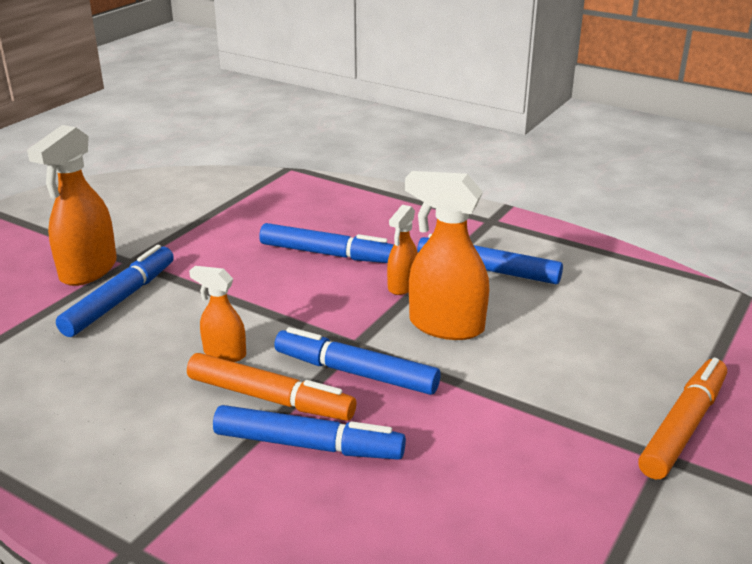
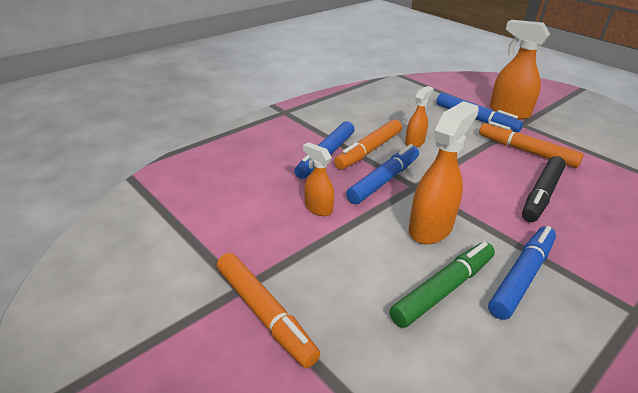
camera: 105 degrees right, 5 degrees up
(219, 260) = (526, 151): none -> orange marker
(327, 254) = (541, 195): blue marker -> black marker
(402, 286) = (491, 220): orange spray bottle -> orange spray bottle (318, 208)
(543, 313) = (443, 289): none -> green marker

